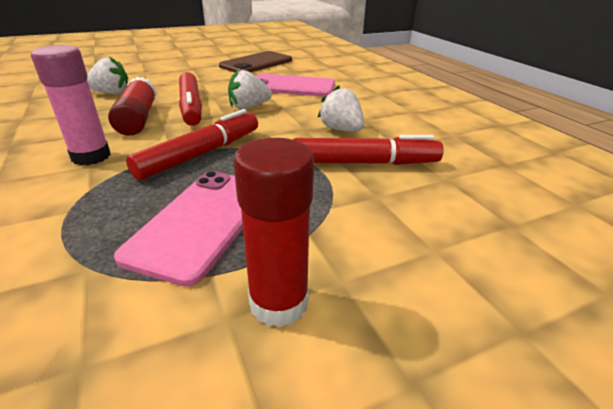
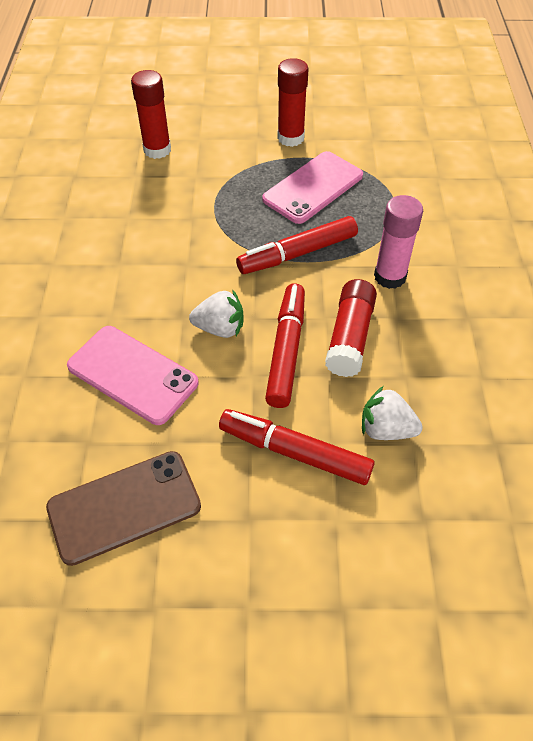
camera: 155 degrees left, 20 degrees up
(341, 130) = (155, 253): white strawberry -> none
(364, 163) = (175, 206): red marker -> red marker (294, 452)
(467, 214) = (157, 150): none -> red glue stick

